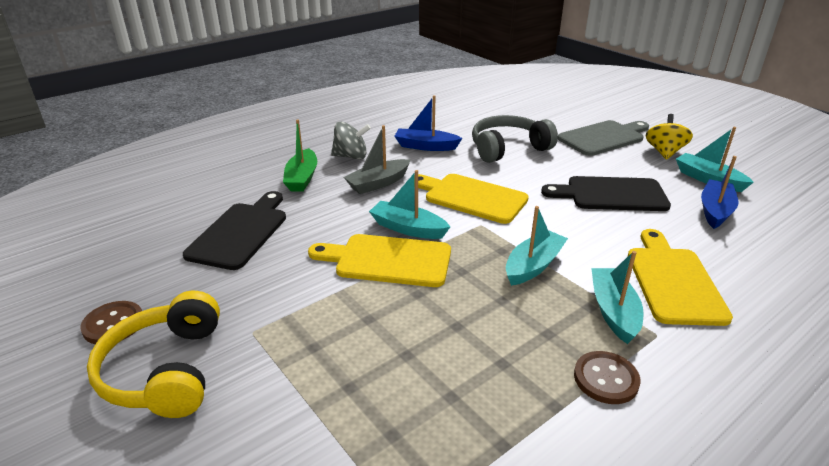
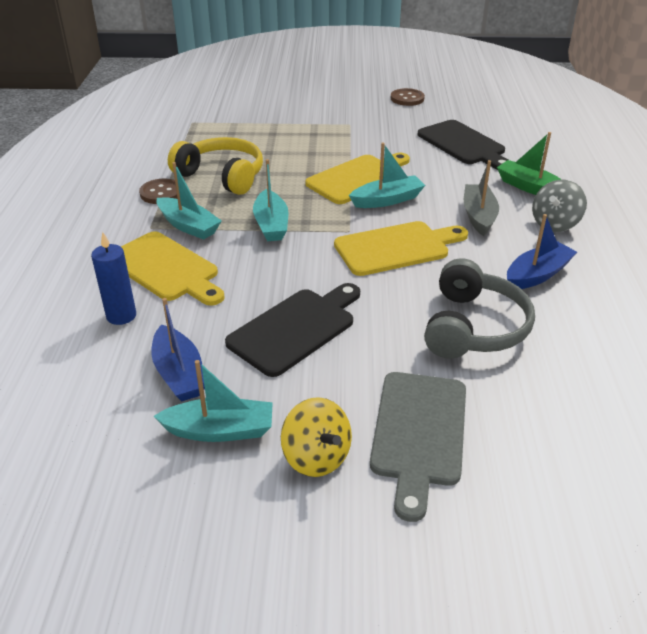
camera: 130 degrees right, 5 degrees up
(165, 370) = (351, 103): yellow headphones -> yellow headphones (222, 176)
(740, 264) = (121, 316): none -> blue candle

